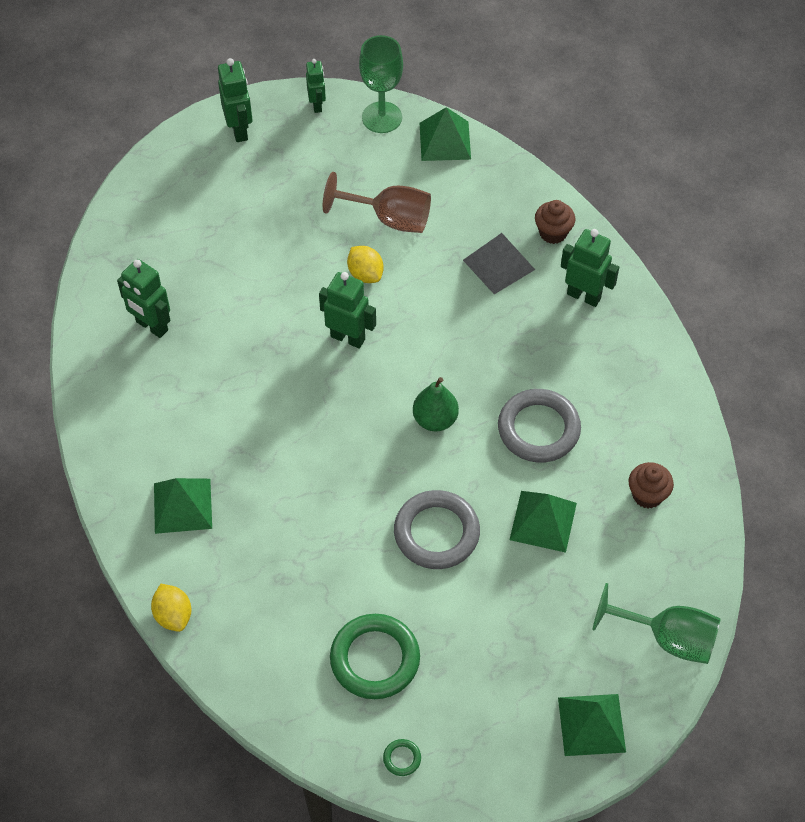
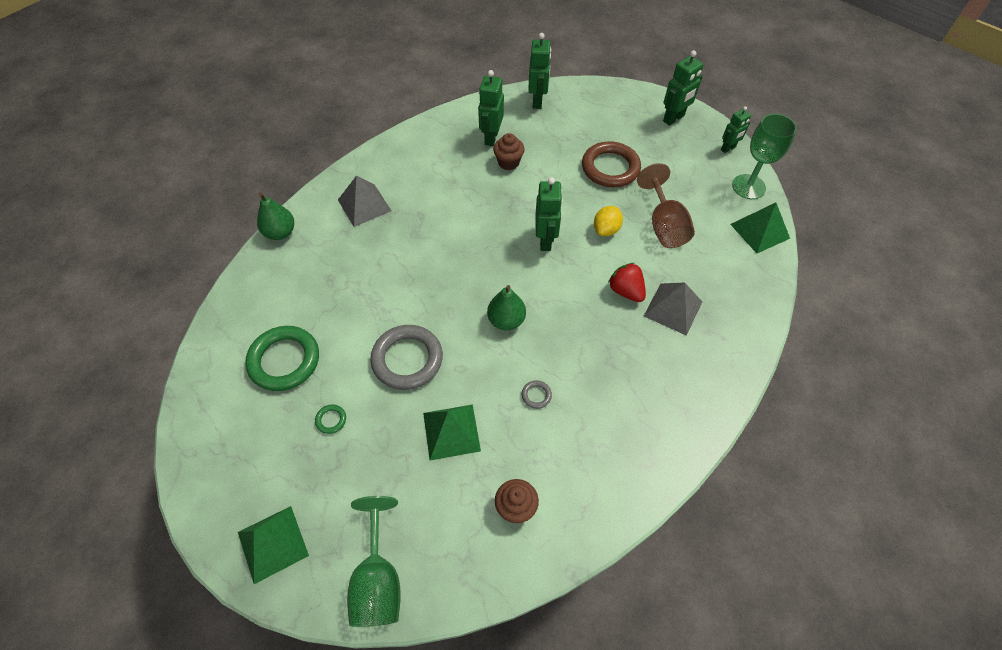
camera: 65 degrees right, 0 degrees up
(173, 615) = (280, 232): yellow lemon -> green pear
(182, 506) = (364, 205): green pyramid -> grey pyramid
(278, 228) = (610, 168): none -> brown ring
(402, 758) = (206, 410): green ring -> green ring (331, 420)
(456, 294) = (626, 291): none -> red strawberry
(538, 429) = (536, 395): grey ring -> grey ring, size x0.41
(553, 233) = (730, 334): brown cupcake -> brown cupcake (508, 162)
(584, 296) = (685, 380): green robot -> green robot (537, 101)

